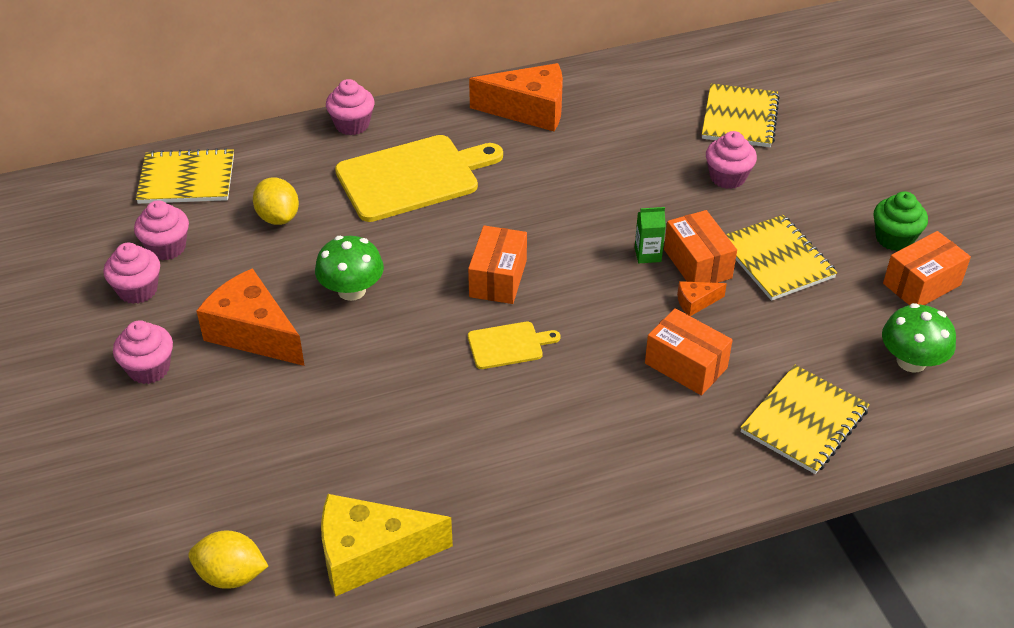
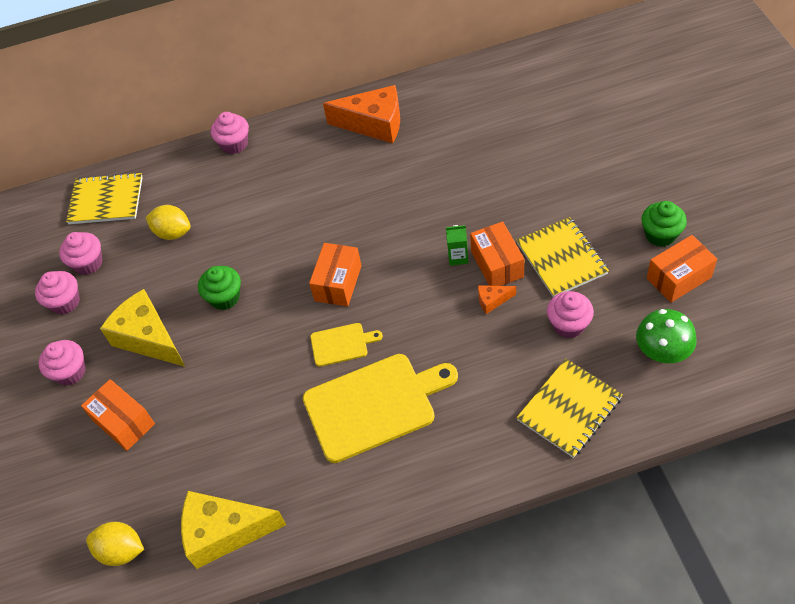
camera: 10 degrees right, 10 degrees up
(253, 333) = (148, 338): orange cheese -> yellow cheese
(278, 217) = (173, 232): yellow lemon -> yellow lemon turned 45 degrees counterclockwise
(352, 290) = (225, 297): green mushroom -> green cupcake
(412, 177) = (278, 191): yellow cutting board -> yellow cutting board (374, 405)
(686, 365) = (479, 359): orange box -> orange box (124, 422)
(727, 177) = (529, 181): pink cupcake -> pink cupcake (568, 325)
(740, 118) = (544, 123): yellow notebook -> none

